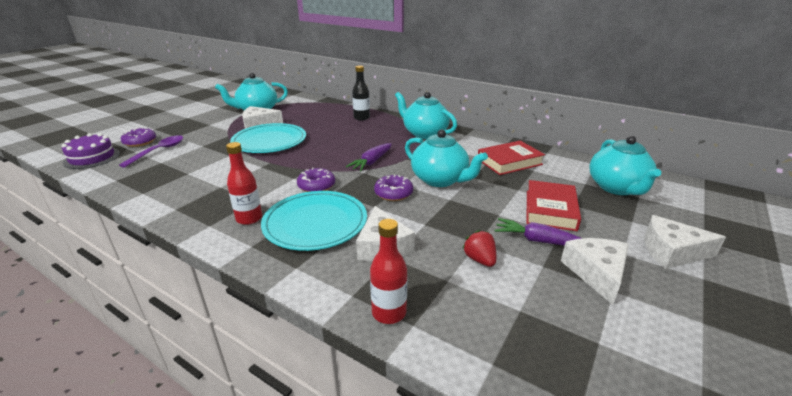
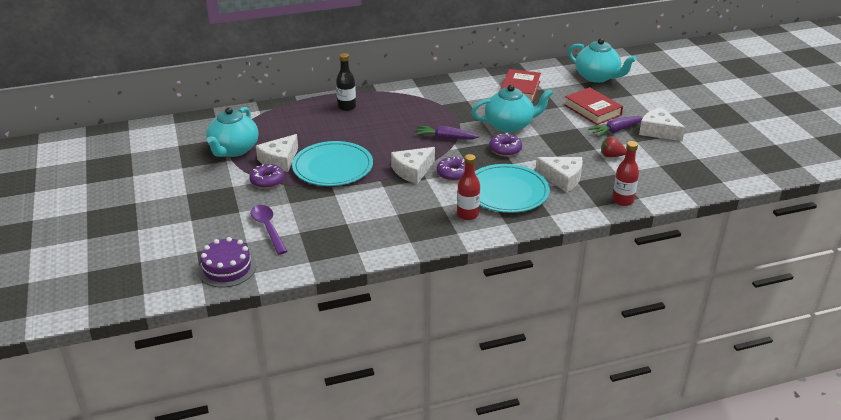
camera: 50 degrees left, 5 degrees up
(140, 142) = (223, 234): purple donut -> purple donut (267, 181)
(371, 162) = (445, 138): purple carrot -> purple carrot turned 120 degrees clockwise
(424, 133) = (425, 95): turquoise teapot -> none
(671, 251) = (666, 102): white cheese -> white cheese (412, 171)

